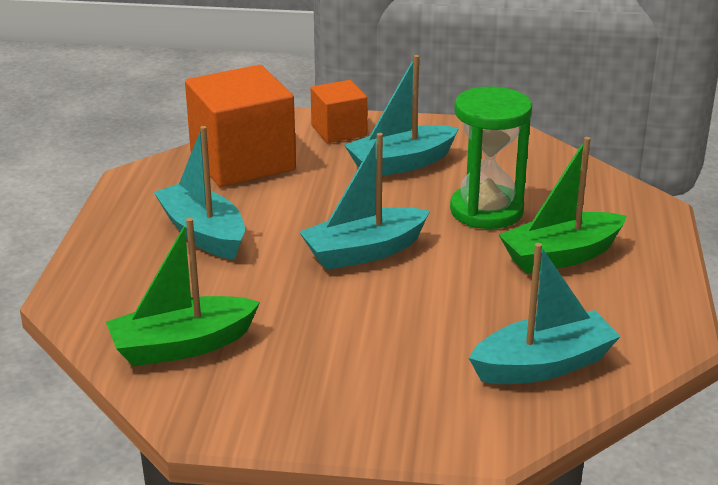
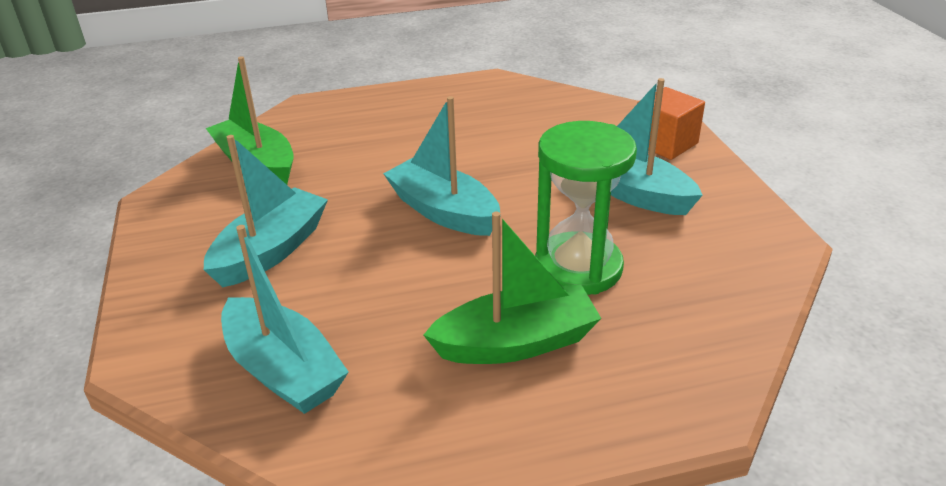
camera: 70 degrees right, 5 degrees up
(203, 234) = (424, 129): turquoise boat -> turquoise boat (271, 251)
(242, 161) = (558, 114): orange cube -> none
(561, 256) = (516, 343): green boat -> green boat turned 120 degrees clockwise

